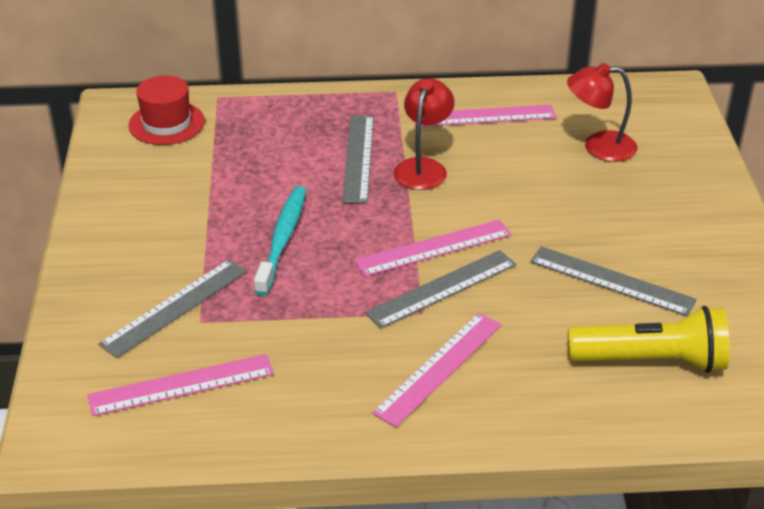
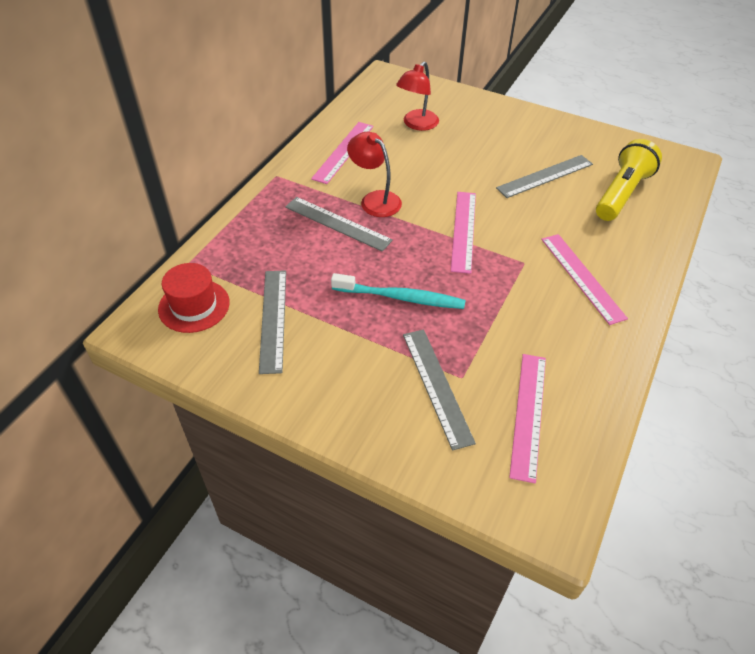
camera: 60 degrees left, 10 degrees up
(282, 240) = (400, 297): turquoise toothbrush -> turquoise toothbrush turned 150 degrees clockwise
(442, 289) = (507, 244): grey ruler -> grey ruler (273, 319)

